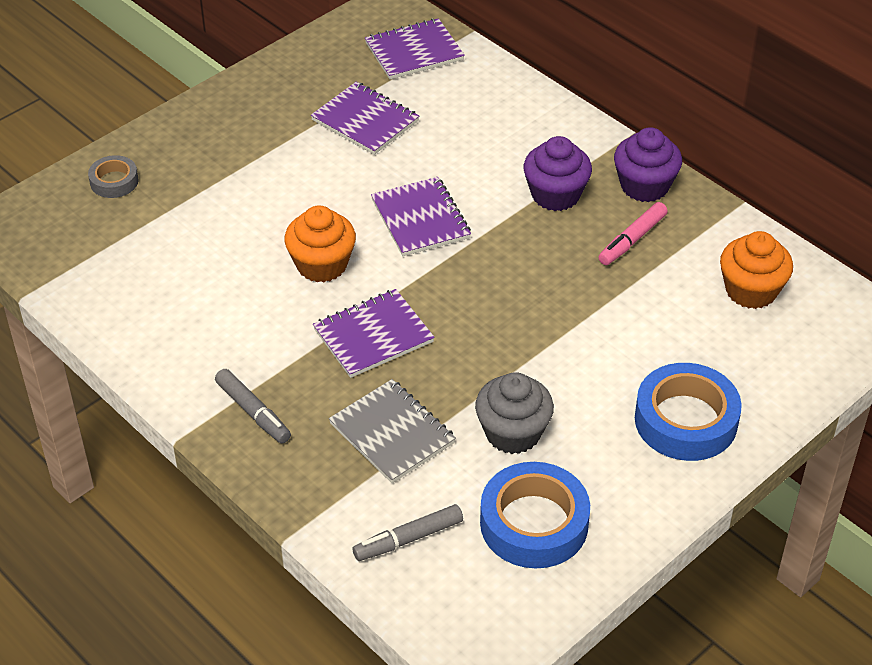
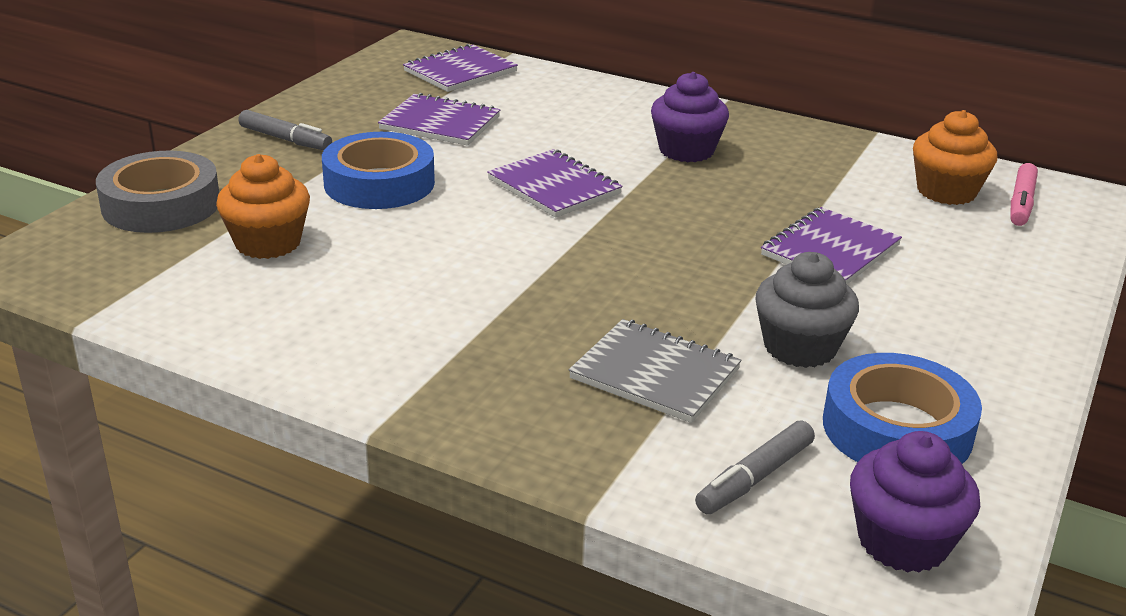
camera: 20 degrees left, 15 degrees down
(114, 181) = (161, 205): grey tape -> grey tape, size x1.87
(253, 412) = (460, 385): grey marker -> grey marker (285, 139)
(322, 265) = (464, 238): orange cupcake -> orange cupcake (268, 243)
(373, 336) = (567, 289): purple notebook -> purple notebook (830, 250)
(632, 240) = (793, 172): pink marker -> pink marker (1021, 203)
(644, 186) = (771, 133): purple cupcake -> purple cupcake (902, 541)
(685, 420) = (980, 302): blue tape -> blue tape (379, 183)

